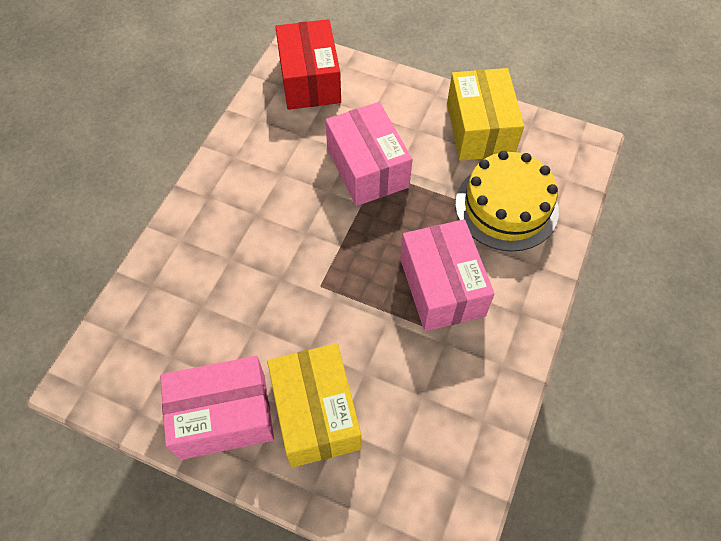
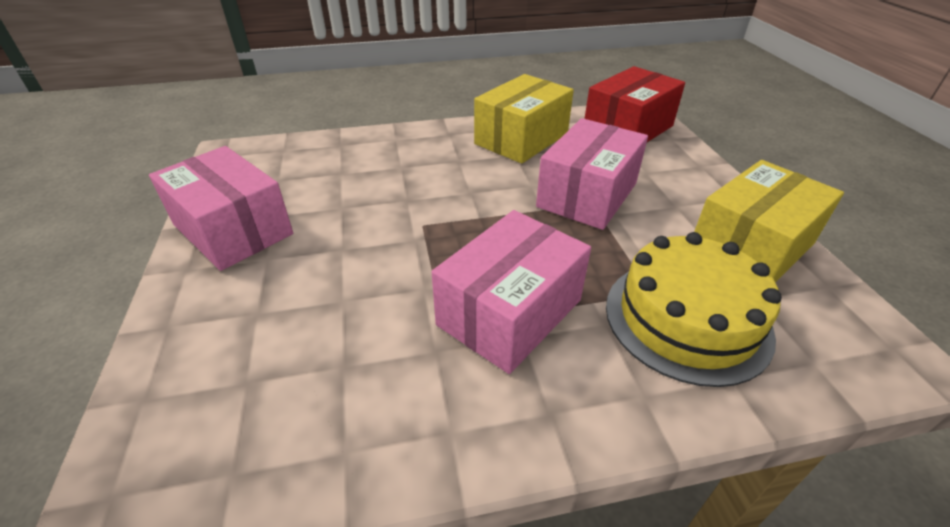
camera: 55 degrees right, 20 degrees down
(316, 413) = (268, 286): yellow box -> yellow box (521, 139)

